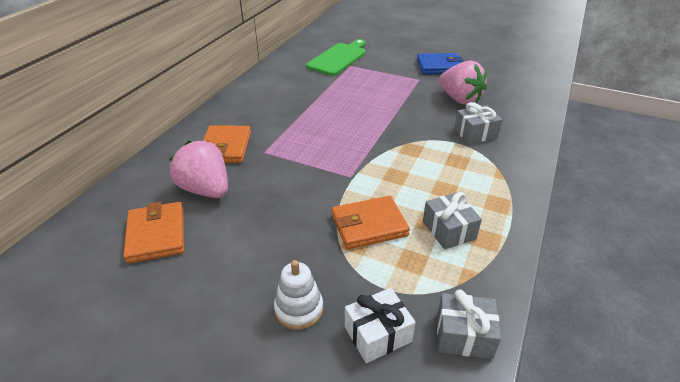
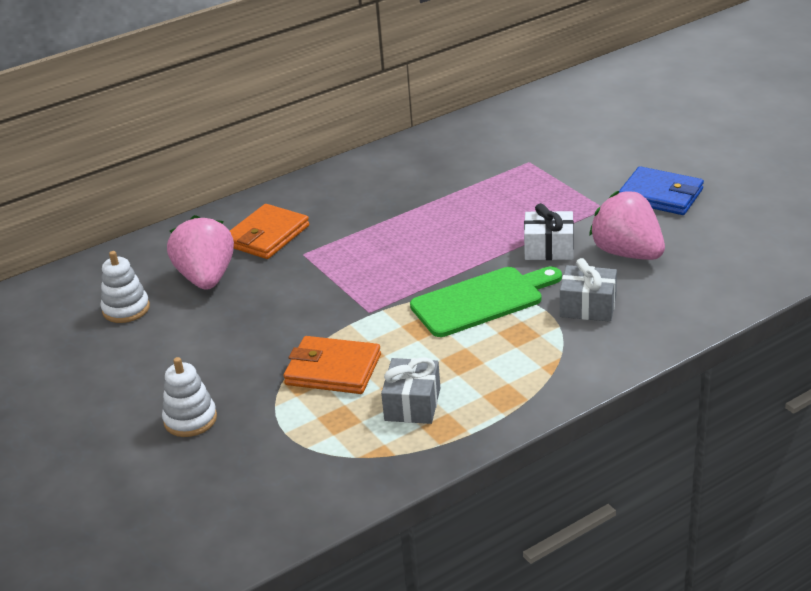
camera: 35 degrees right, 5 degrees down
(156, 235) = (126, 309): orange wallet -> white stacking toy
(338, 58) = (525, 146): green cutting board -> green cutting board (482, 300)
(377, 334) = (237, 466): white gift -> white gift (549, 248)
(459, 99) = (627, 253): pink strawberry -> pink strawberry turned 150 degrees clockwise
(464, 335) = (313, 498): grey gift -> none

